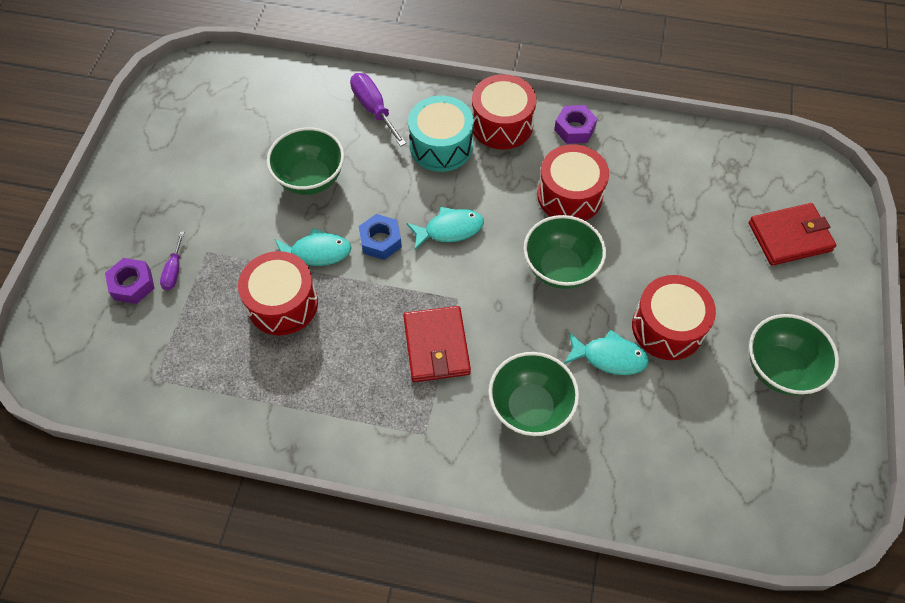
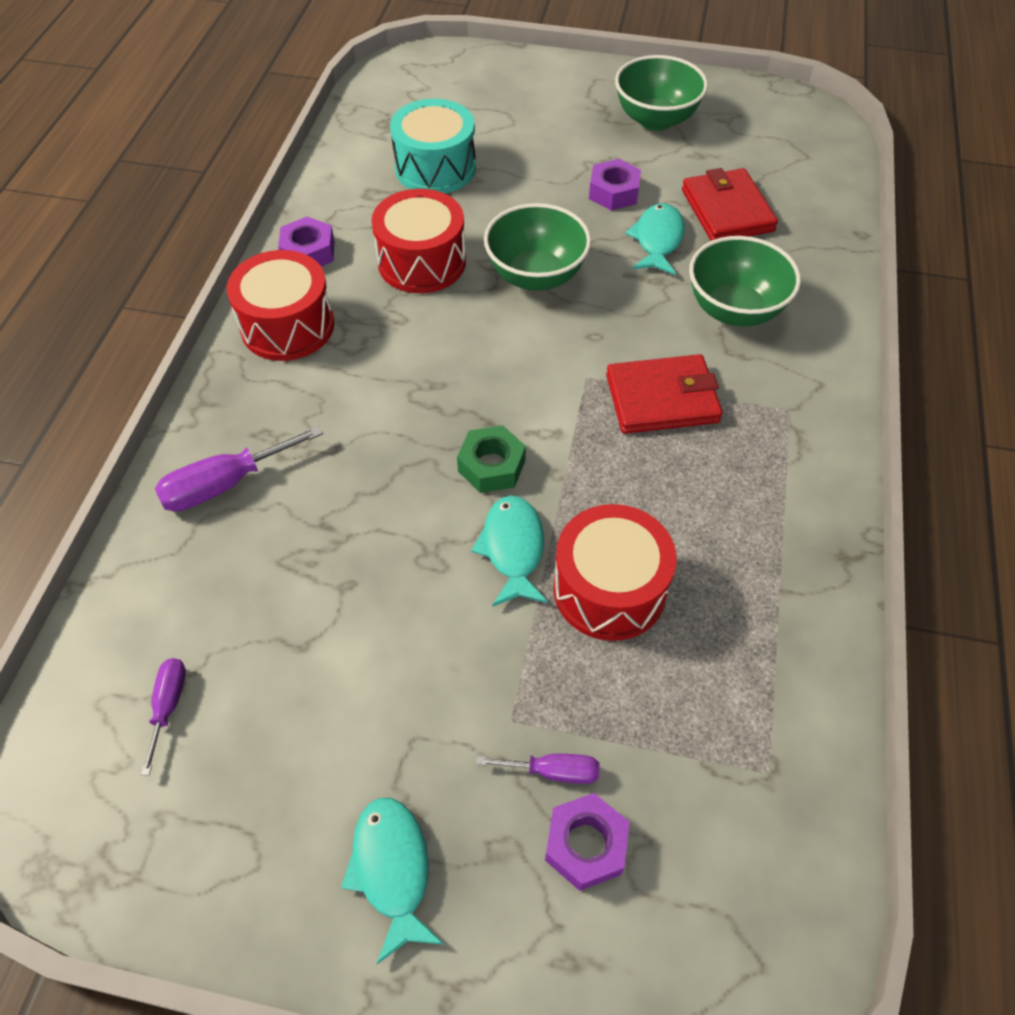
camera: 90 degrees left, 5 degrees down
(238, 104) = (168, 706): none -> purple screwdriver
(310, 179) = (364, 568): green bowl -> none
(380, 241) = (491, 466): blue nut -> green nut
(441, 146) = (318, 395): turquoise drum -> turquoise drum (435, 168)
(449, 229) = (473, 385): turquoise fish -> turquoise fish (392, 870)
(667, 327) = (613, 192): red drum -> purple nut
(789, 236) = (490, 94): red wallet -> red wallet (727, 210)

